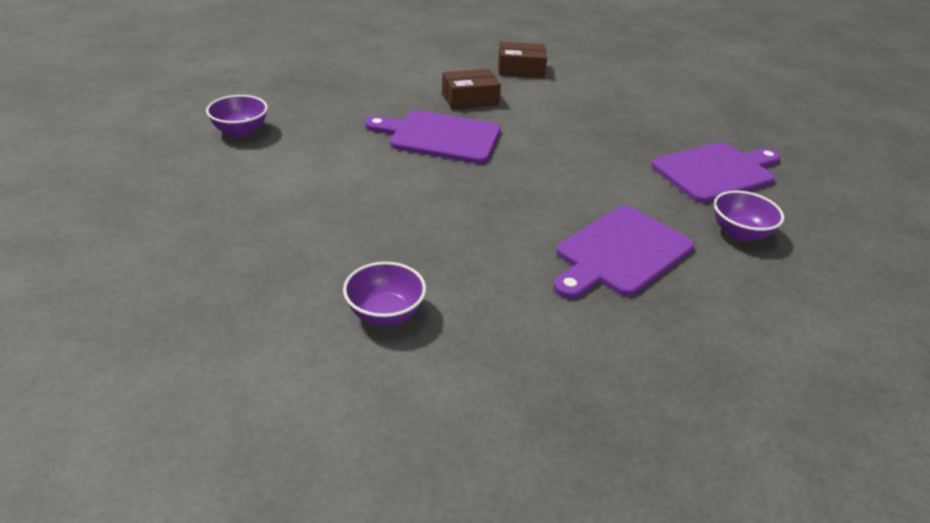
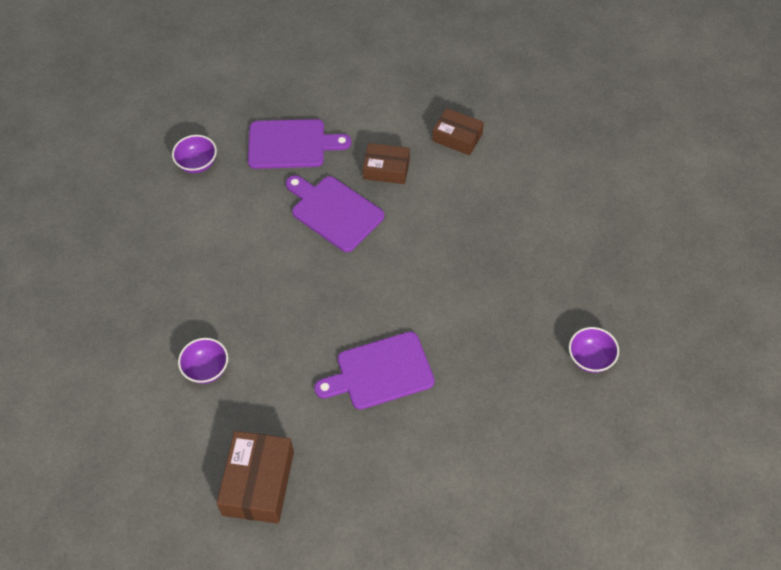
camera: 30 degrees right, 20 degrees up
(572, 428) = (258, 483): none -> brown box
(716, 172) = (519, 317): purple cutting board -> purple cutting board (291, 144)
(739, 233) = (480, 384): purple bowl -> purple bowl (591, 358)

